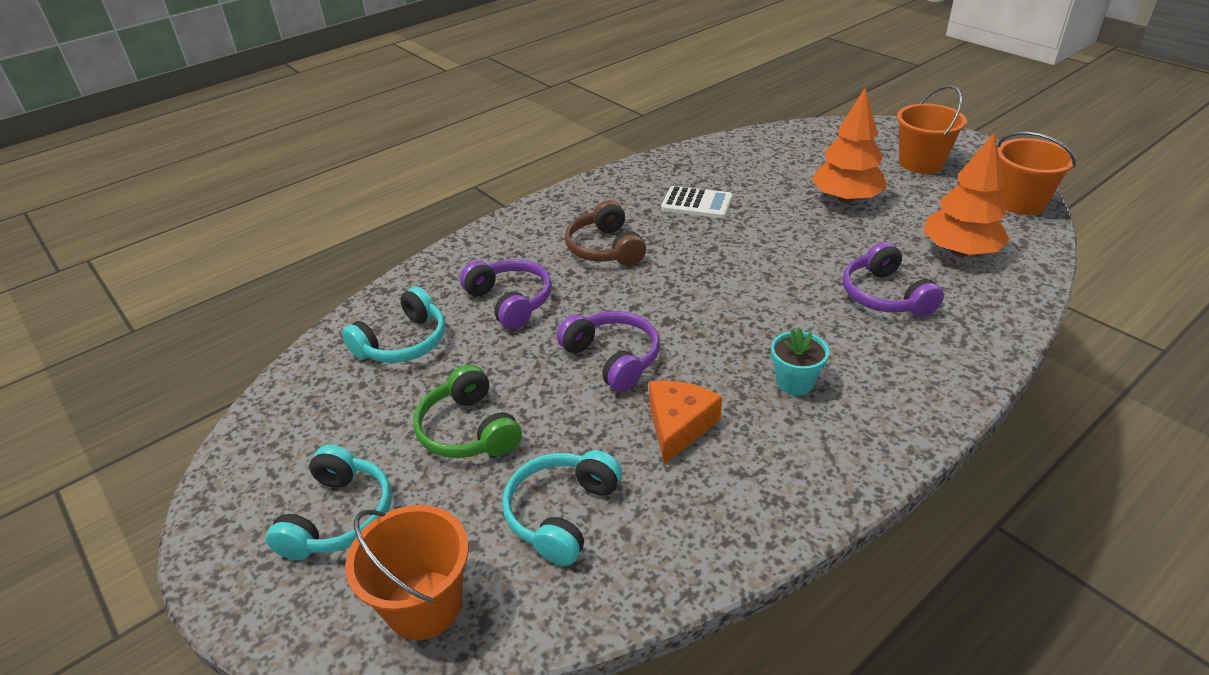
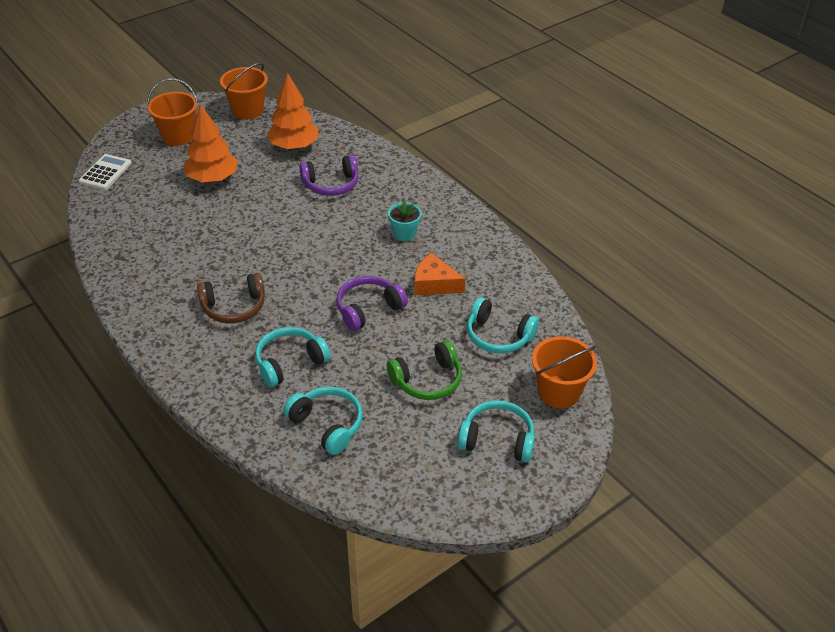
camera: 90 degrees left, 5 degrees up
(510, 301) = (290, 362): purple headphones -> turquoise headphones
(697, 203) = (187, 252): white calculator -> white calculator (105, 173)

